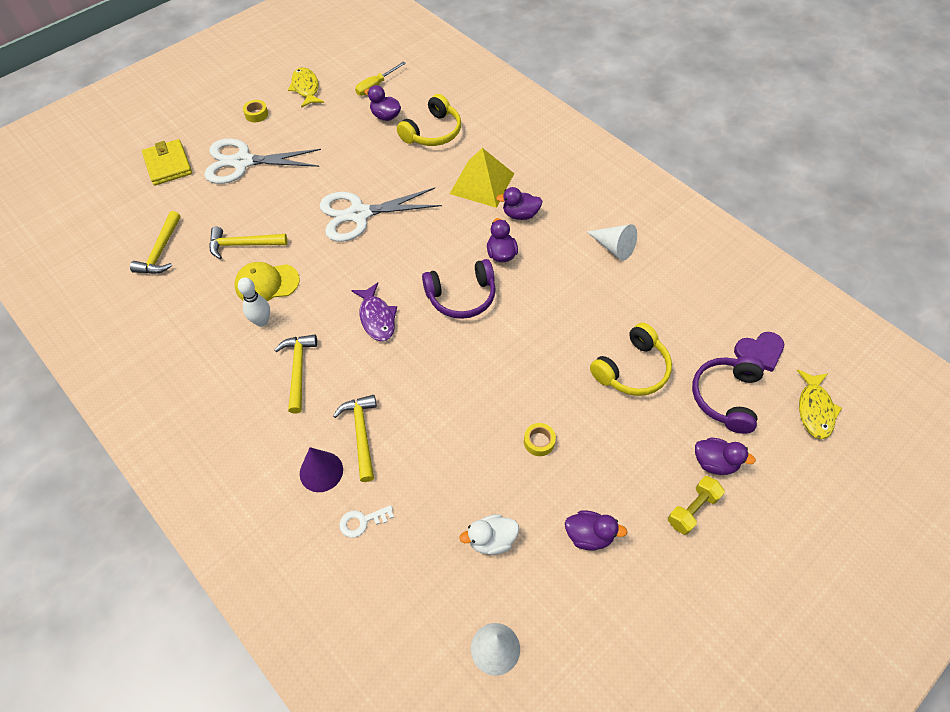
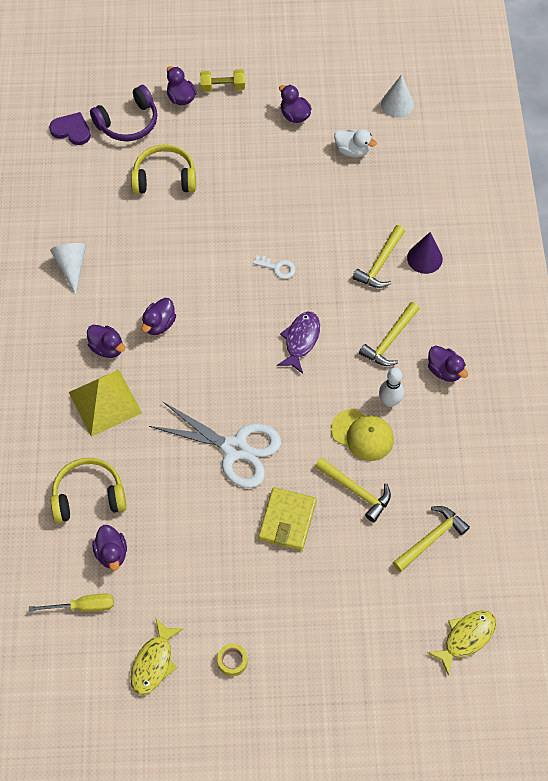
camera: 140 degrees left, 5 degrees up
(168, 165) = (365, 652): yellow wallet -> yellow wallet (287, 520)
(229, 377) = (444, 371): none -> purple duck
(243, 162) = (292, 597): white scissors -> none
(362, 521) = (420, 212): white key -> white key (277, 268)
(461, 296) = (223, 311): purple headphones -> none
(539, 442) = (271, 180): yellow tape -> none
(814, 409) = (86, 80): yellow fish -> yellow fish (466, 638)

